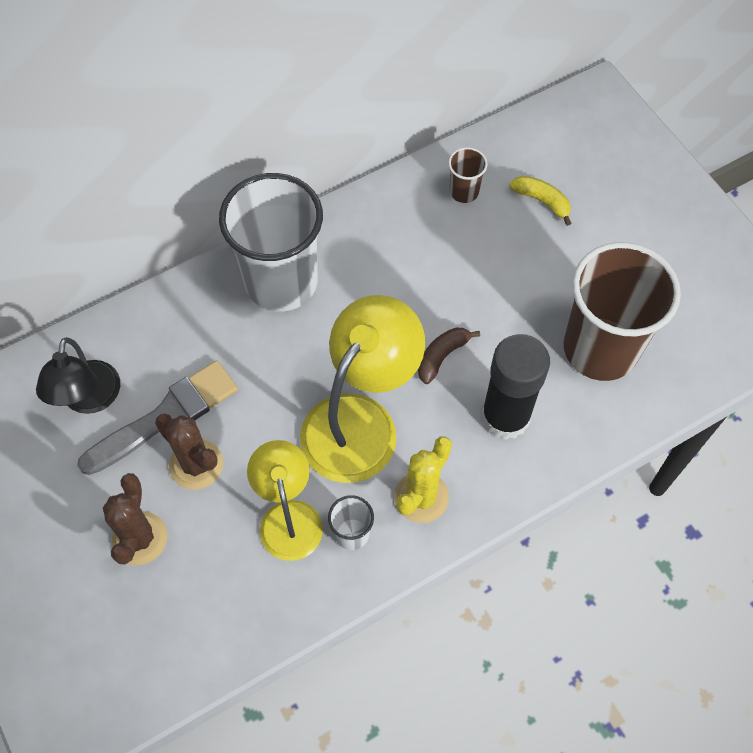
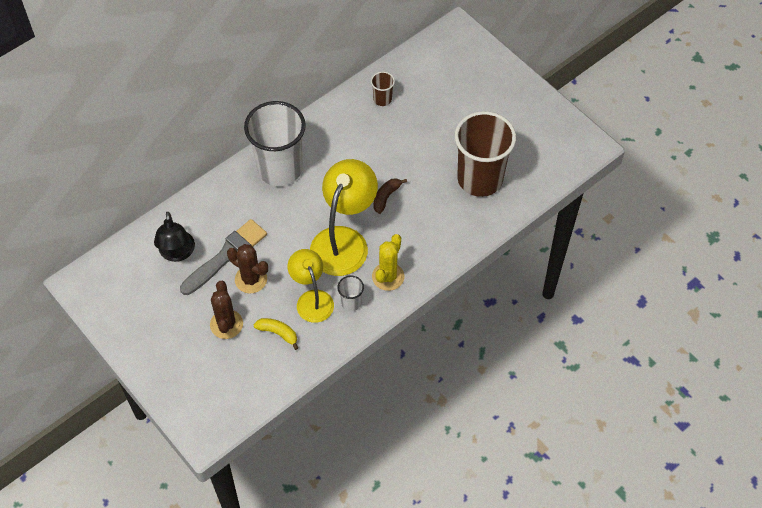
camera: 10 degrees left, 5 degrees down
(505, 417) = (429, 225): black glue stick -> none
(542, 201) = (431, 98): yellow banana -> yellow banana (278, 333)

